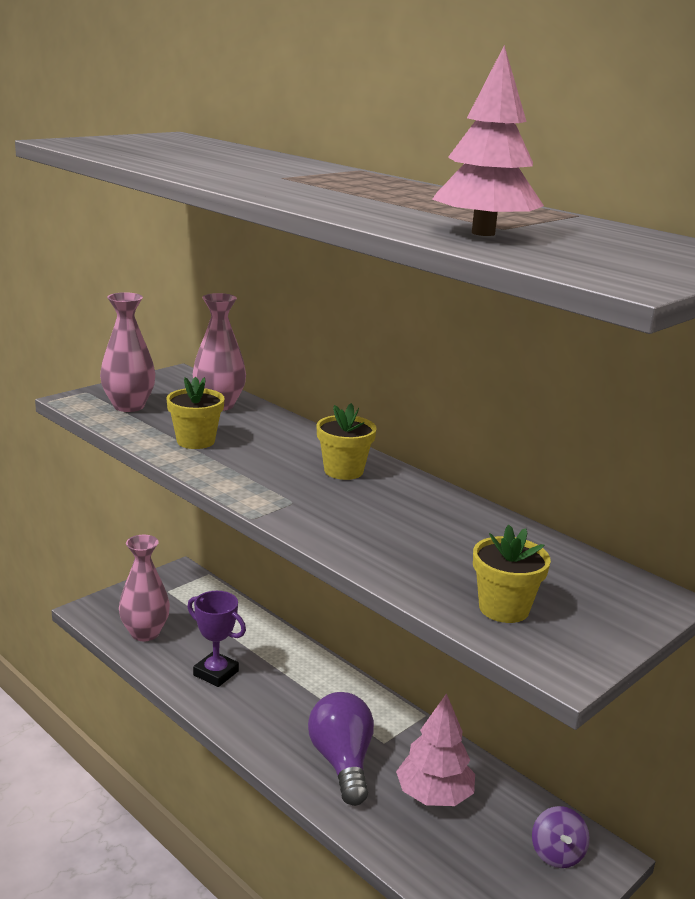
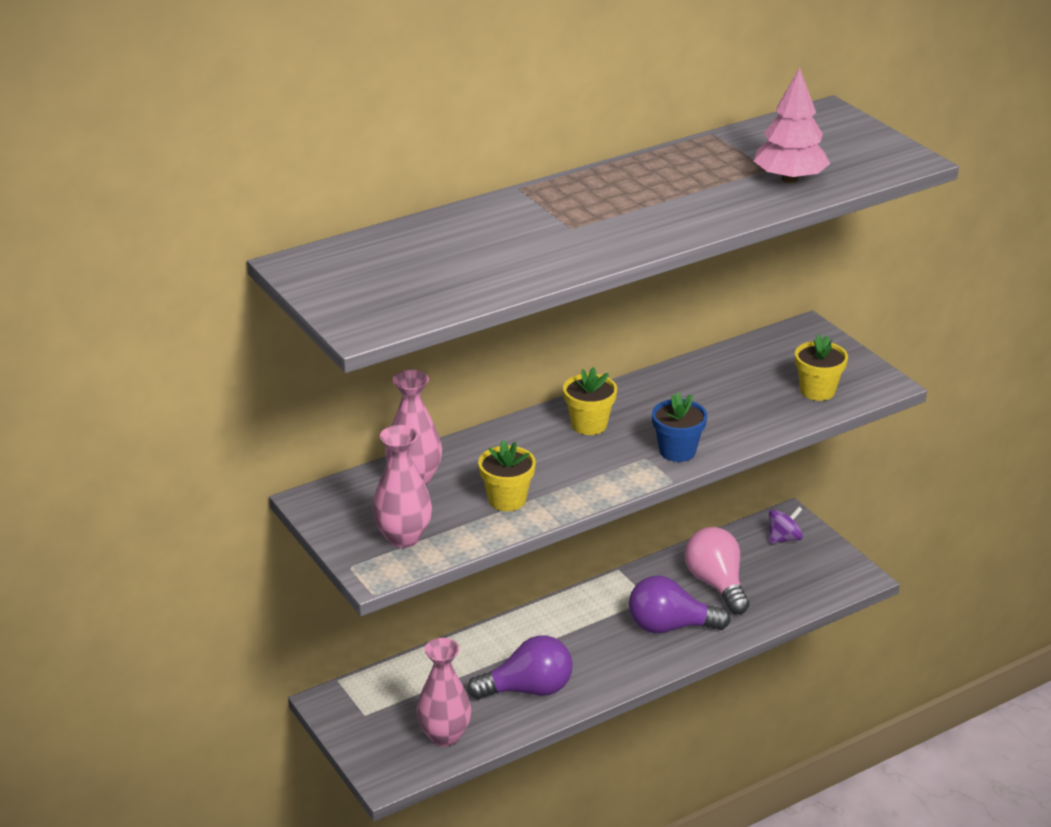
camera: 75 degrees left, 10 degrees up
(216, 673) = (528, 689): purple trophy -> purple light bulb
(313, 518) = (677, 451): none -> blue flower pot
(434, 795) = (716, 584): pink tree -> pink light bulb
(557, 854) = (784, 538): purple spinning top -> purple spinning top turned 45 degrees counterclockwise

